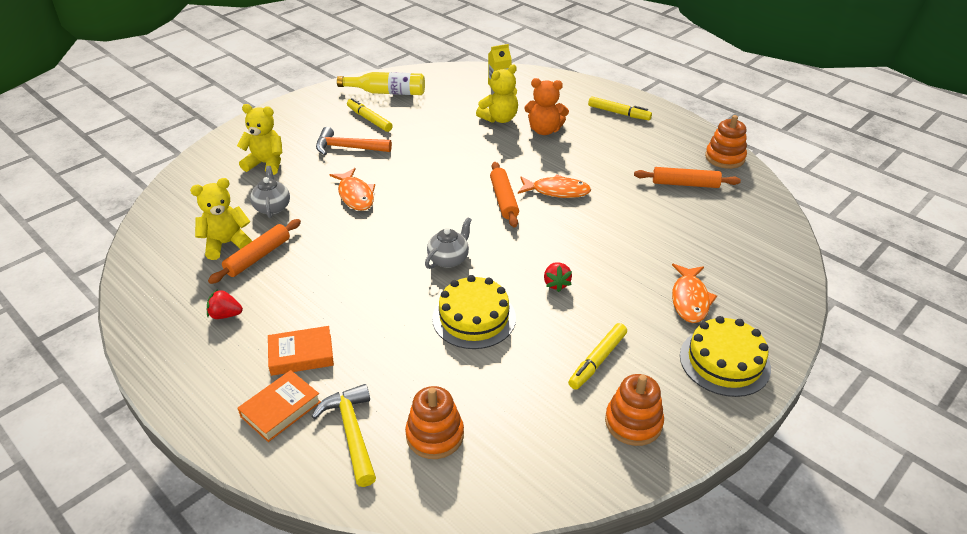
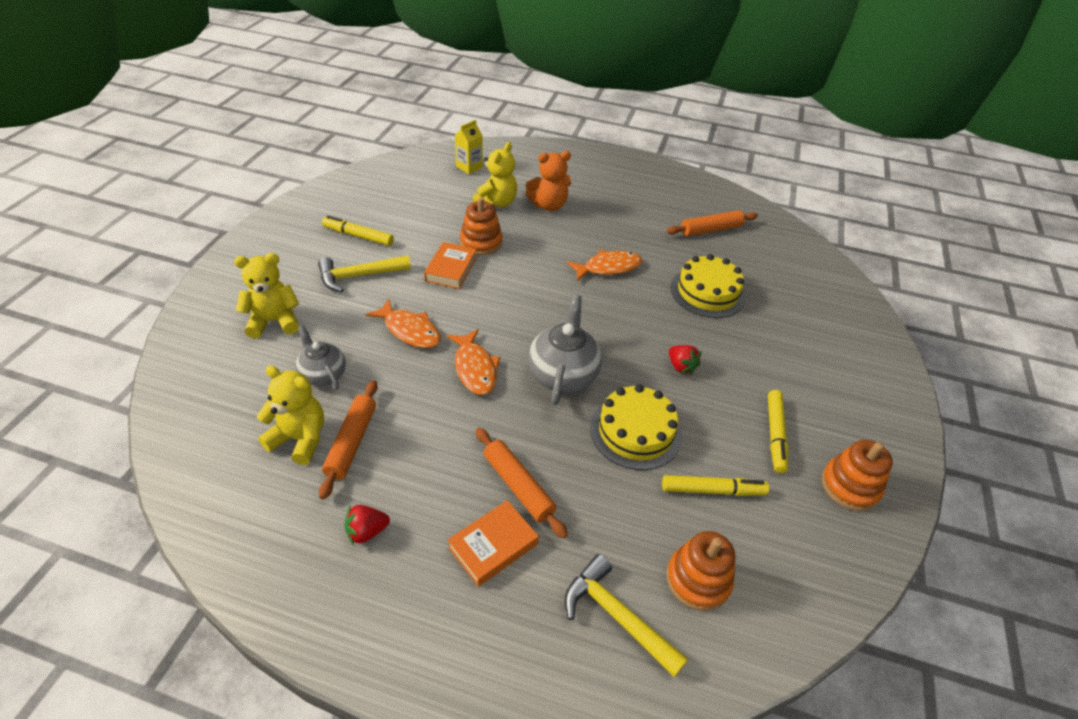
camera: 30 degrees left, 5 degrees up
(226, 244) = (300, 439): yellow teddy bear -> yellow teddy bear turned 75 degrees clockwise
(280, 409) = (520, 623): orange book -> orange book (451, 269)
(348, 148) = (359, 276): orange hammer -> yellow hammer
(386, 92) = (354, 199): yellow bottle -> none
(449, 259) = (563, 374): grey teapot -> grey teapot, size x1.58
(504, 199) = (566, 291): orange rolling pin -> orange rolling pin (518, 486)
(618, 113) = (602, 171): yellow marker -> yellow marker (712, 490)
(690, 299) = (799, 344): orange fish -> orange fish (475, 368)
(724, 158) = (722, 195): orange stacking toy -> orange stacking toy (481, 242)
(724, 361) = (870, 395): yellow cake -> yellow cake (707, 292)

